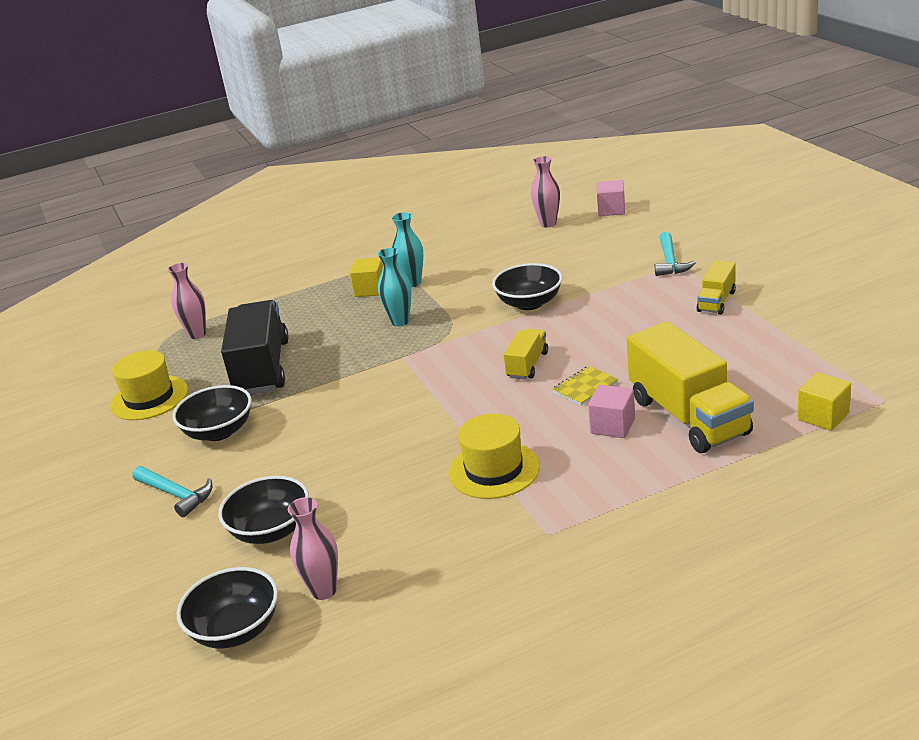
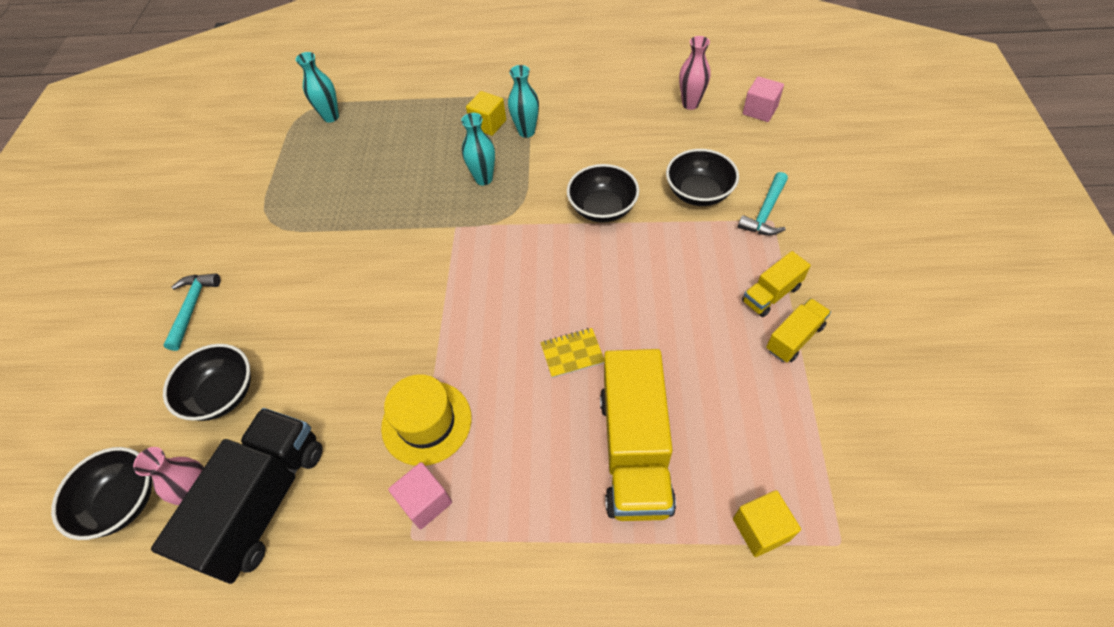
camera: 25 degrees right, 25 degrees up
(149, 398) = (250, 178): yellow hat -> none
(176, 494) = (192, 308): turquoise hammer -> turquoise hammer turned 150 degrees counterclockwise
(197, 334) = (331, 117): pink vase -> turquoise vase
(219, 431) = (268, 247): black bowl -> black bowl (698, 193)
(262, 368) = (346, 185): black truck -> black truck (264, 502)
(527, 365) = (545, 294): yellow truck -> yellow truck (794, 338)
(612, 426) = (560, 423): pink cube -> pink cube (425, 502)

